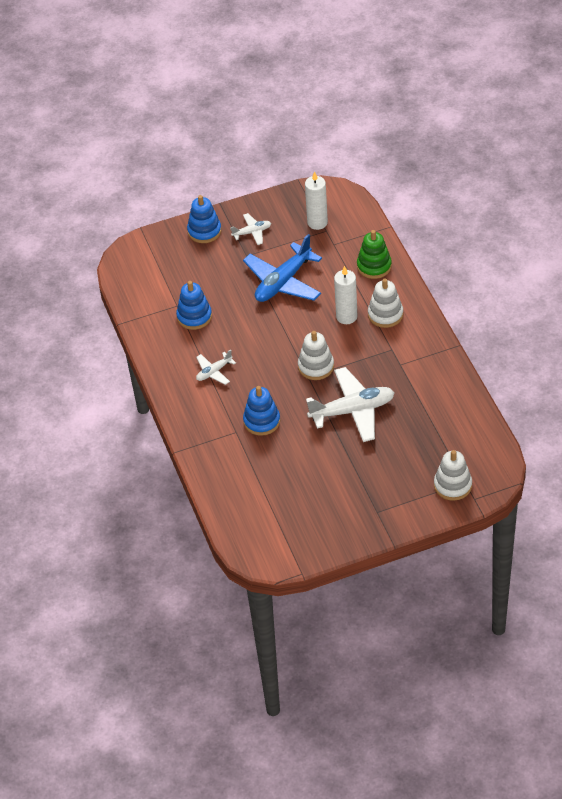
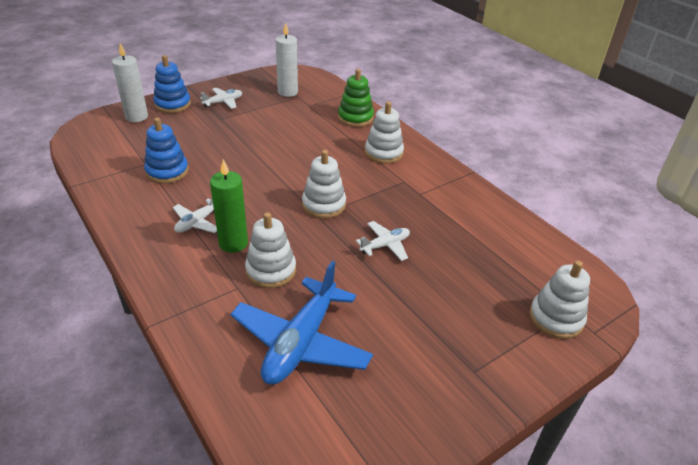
camera: 20 degrees left, 10 degrees down
(238, 394) = (233, 243): none -> green candle
(261, 421) = (271, 270): blue stacking toy -> white stacking toy
(283, 282) = (264, 136): blue plane -> blue plane (301, 342)
(346, 316) = (343, 158): white candle -> white candle (136, 117)
(352, 411) = (385, 245): white plane -> white plane, size x0.51

